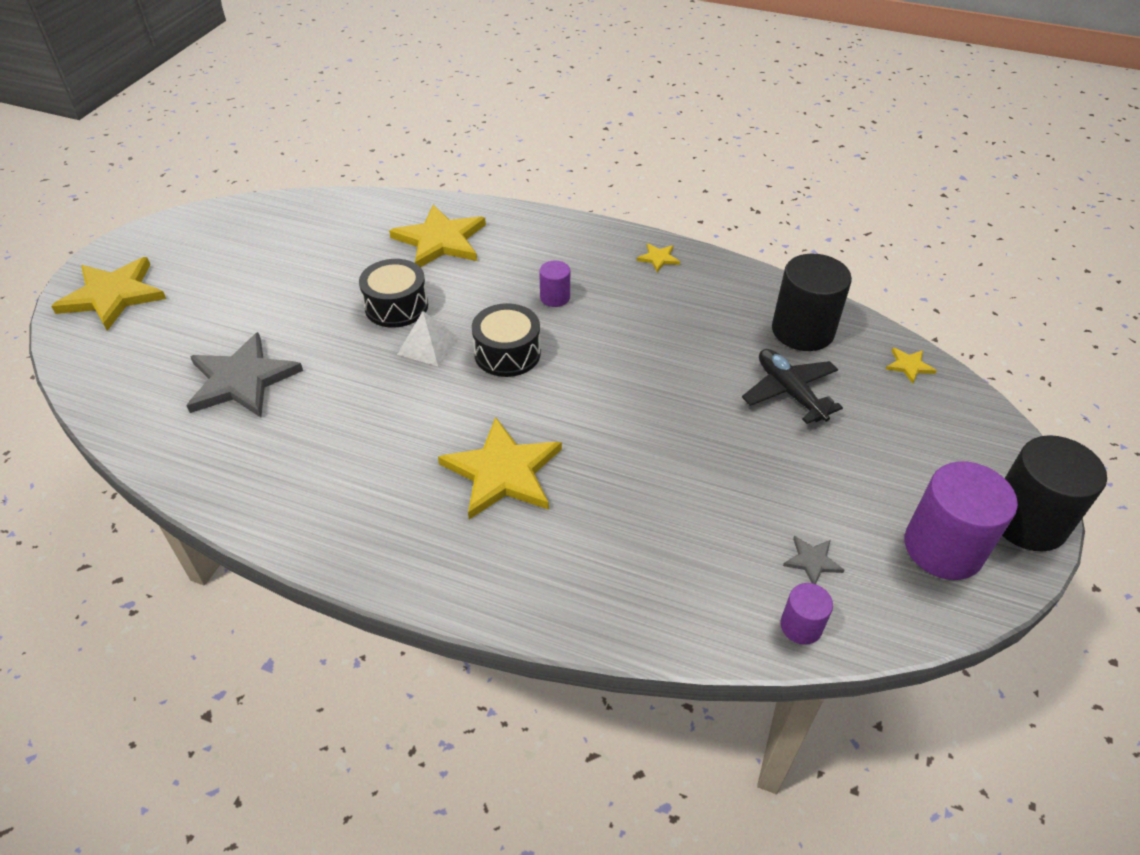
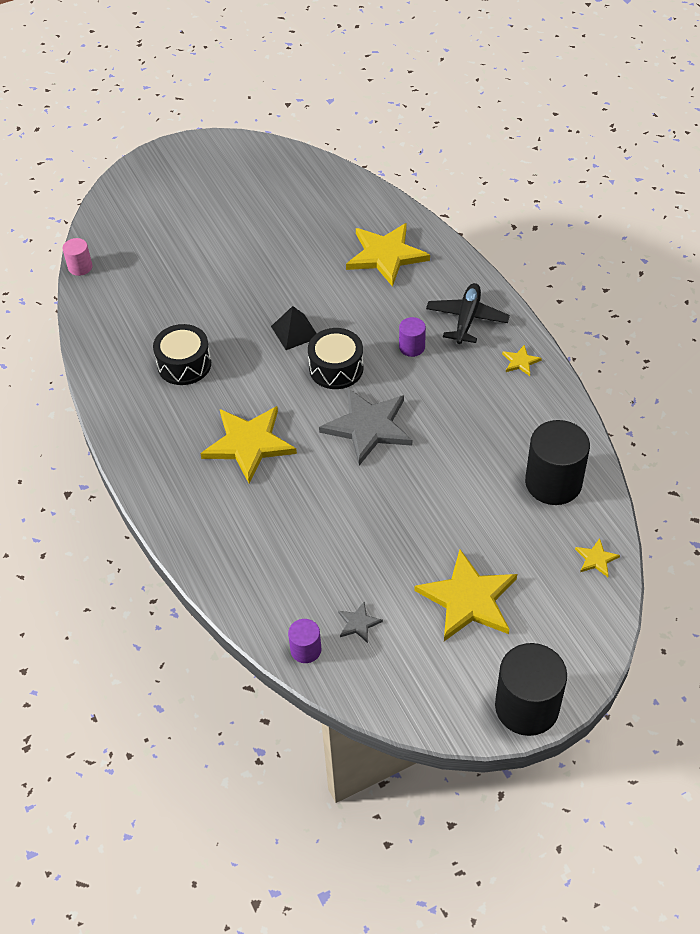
camera: 45 degrees right, 5 degrees up
(100, 419) = (80, 267): none -> pink cylinder
(113, 295) = (156, 182): yellow star -> yellow star (468, 599)
(242, 380) = (171, 287): grey star -> grey star (368, 427)
(396, 306) = (305, 290): black drum -> black drum (184, 364)
(428, 345) = (295, 331): white pyramid -> black pyramid
(789, 392) = (484, 517): black plane -> black plane (467, 319)
(943, 548) = (448, 678): purple cylinder -> none

